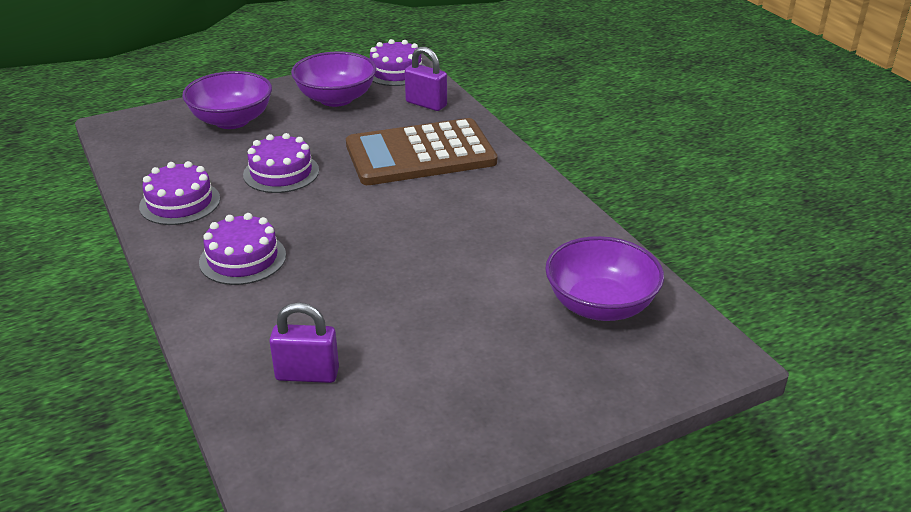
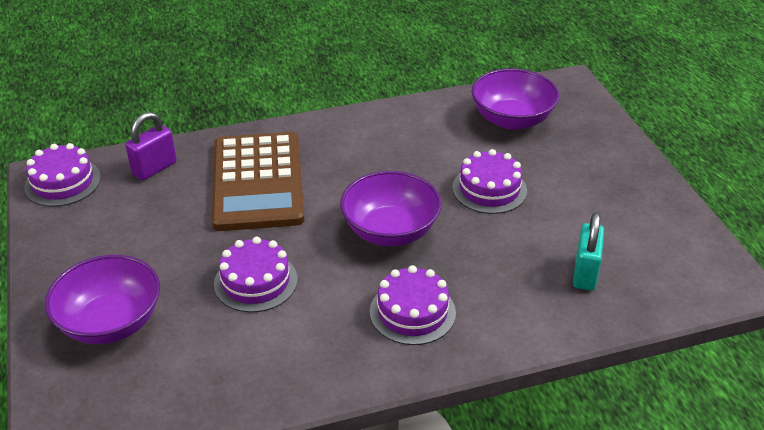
camera: 80 degrees left, 5 degrees up
(180, 202) = (291, 365): purple cake -> purple cake (489, 189)
(307, 374) = (585, 273): purple padlock -> turquoise padlock
(336, 99) = (103, 232): purple bowl -> purple bowl (390, 231)

